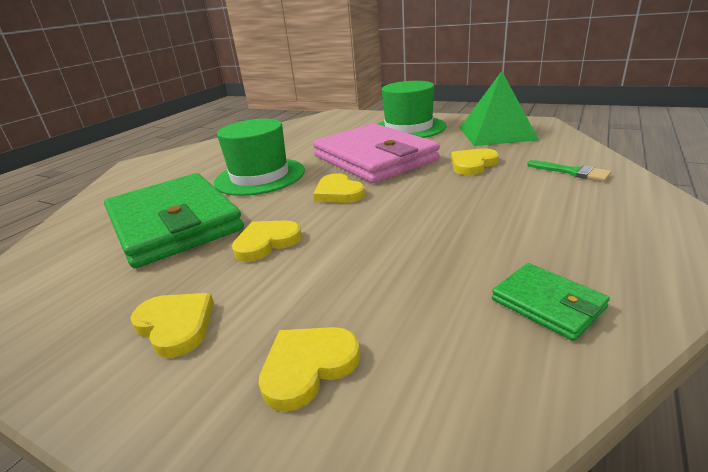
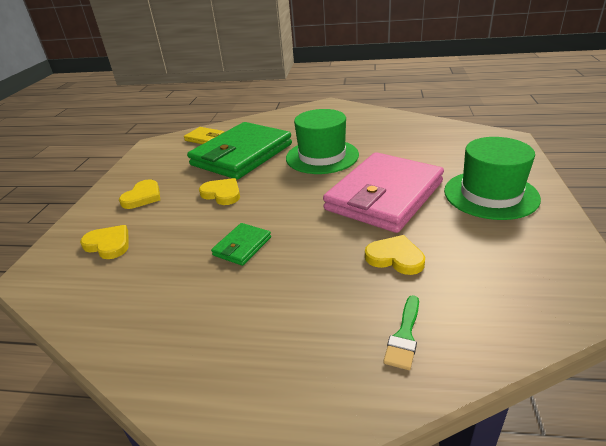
camera: 70 degrees right, 5 degrees up
(57, 254) = (205, 138): none -> yellow wallet
(338, 193) = (302, 198): yellow heart -> none
(496, 133) = (516, 262): green pyramid -> none
(547, 304) = (152, 324): green wallet -> green wallet (242, 246)

